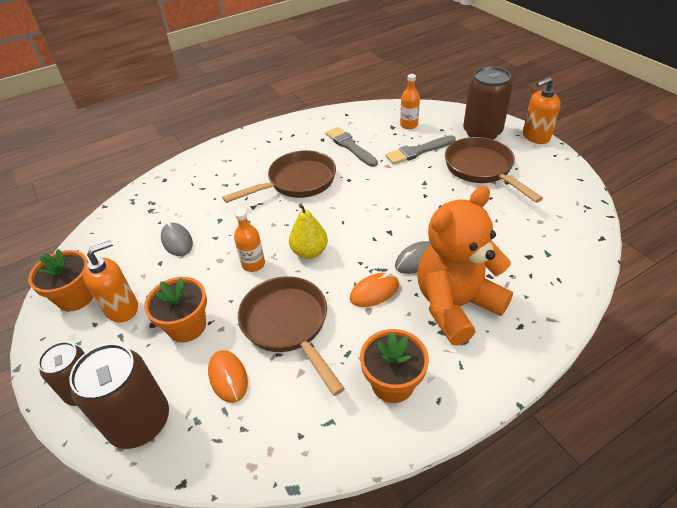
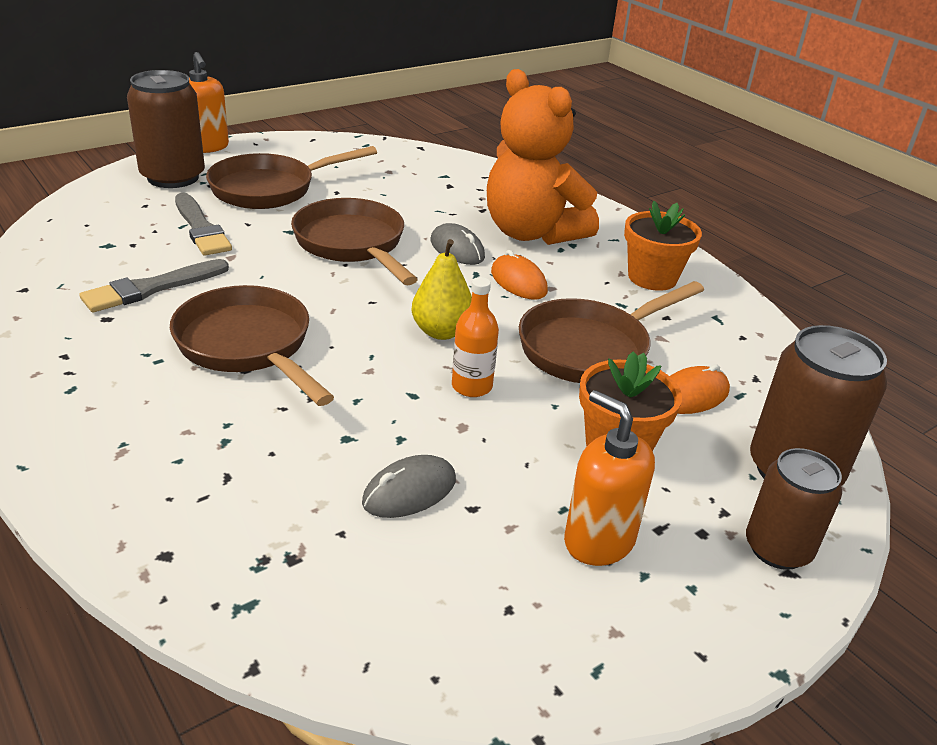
camera: 100 degrees left, 10 degrees down
(76, 297) = (584, 628): orange flower pot -> none
(409, 125) = (112, 230): orange bottle -> none
(412, 210) = (352, 245): none -> brown pan

